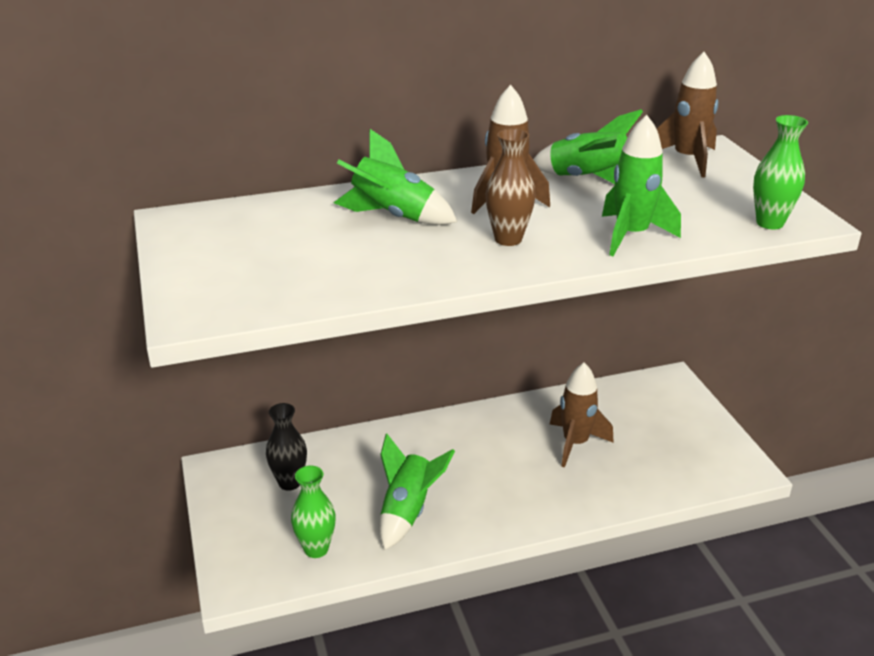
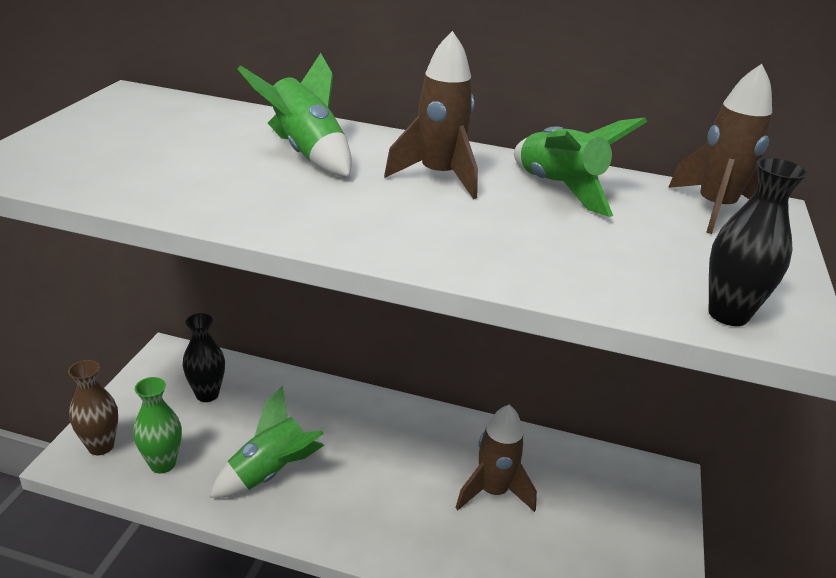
camera: 30 degrees right, 0 degrees up
(508, 239) = (378, 212): brown vase -> brown vase (101, 446)
(631, 235) = (521, 259): green rocket -> none
(769, 223) = (728, 314): green vase -> black vase

